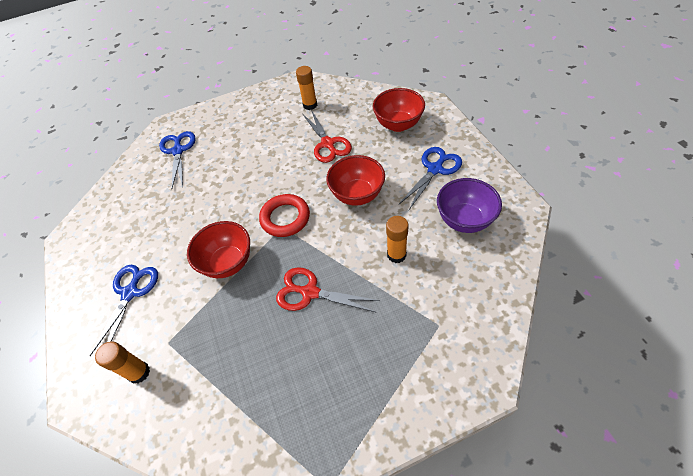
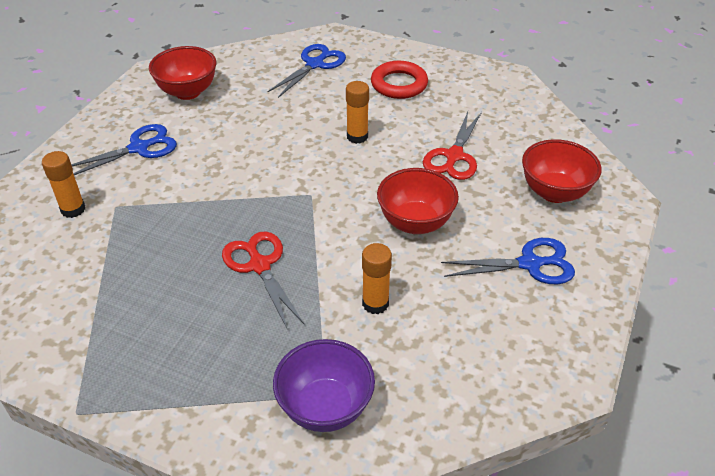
camera: 40 degrees right, 10 degrees down
(228, 263) = (232, 186): red bowl -> red bowl (187, 92)
(285, 218) = (324, 189): red ring -> red ring (399, 84)
(310, 105) = (488, 108): orange glue stick -> orange glue stick (357, 137)
(464, 220) = (488, 334): purple bowl -> purple bowl (325, 407)

